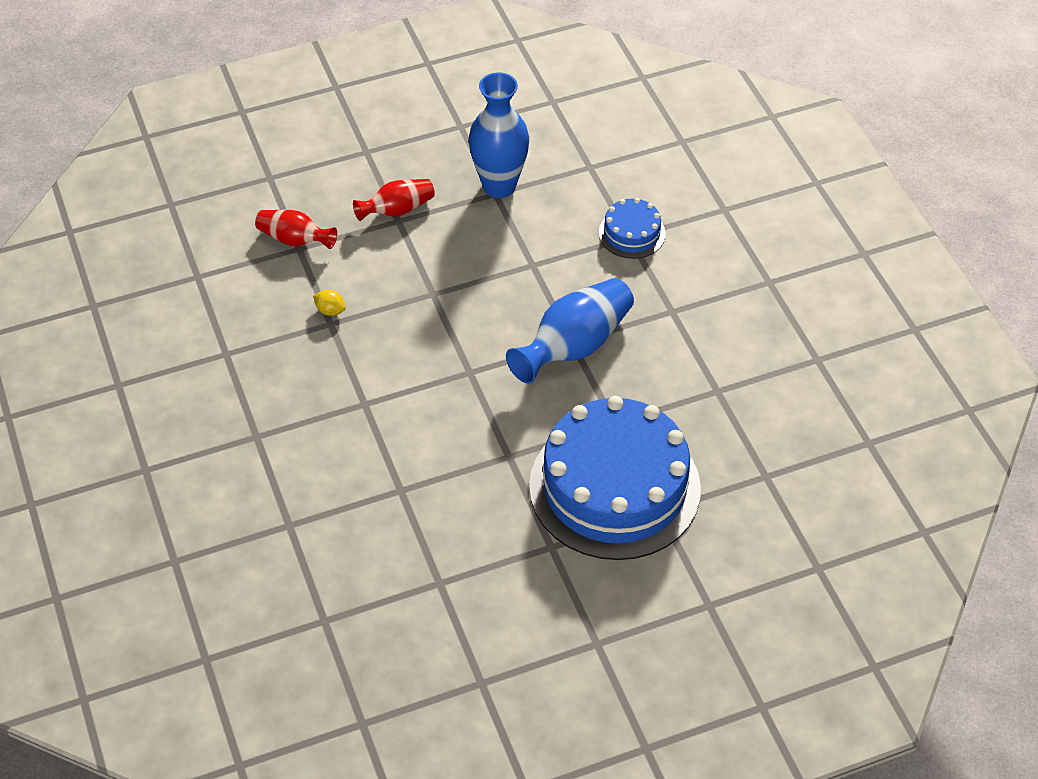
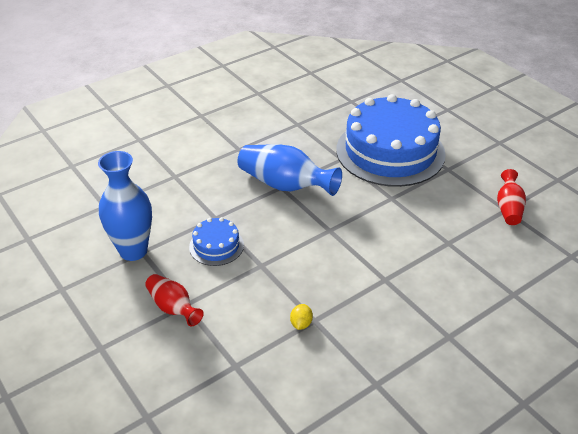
camera: 105 degrees left, 10 degrees down
(295, 239) = (226, 371): red vase -> red vase (508, 208)
(632, 233) = (171, 175): blue cake -> blue cake (216, 246)

